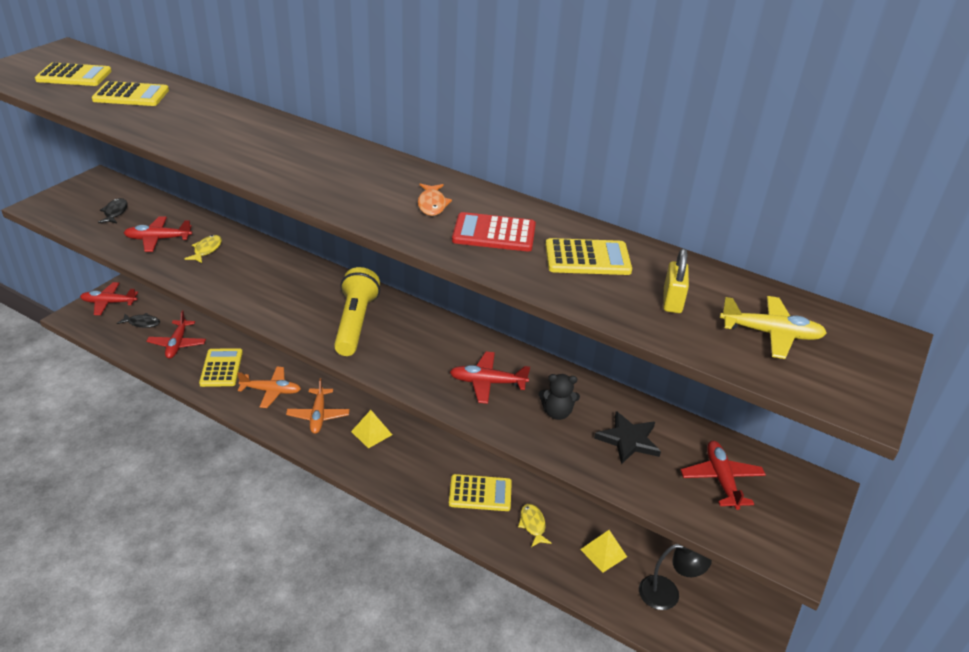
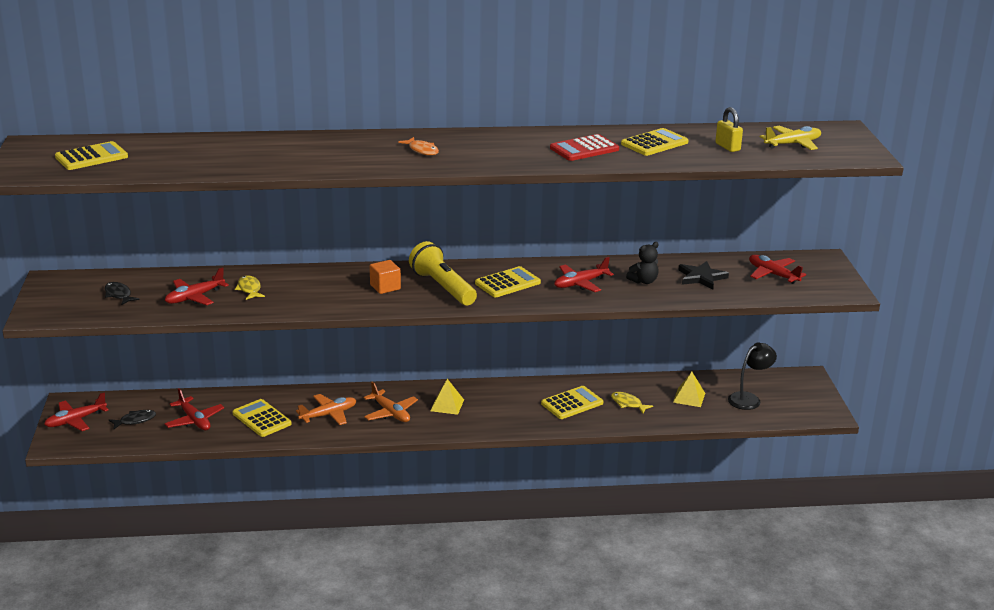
camera: 35 degrees left, 10 degrees down
(131, 95) = (173, 154): yellow calculator -> yellow calculator (507, 283)
(309, 299) = (385, 287): none -> orange cube
(432, 204) = (521, 147): orange fish -> orange fish (422, 150)

